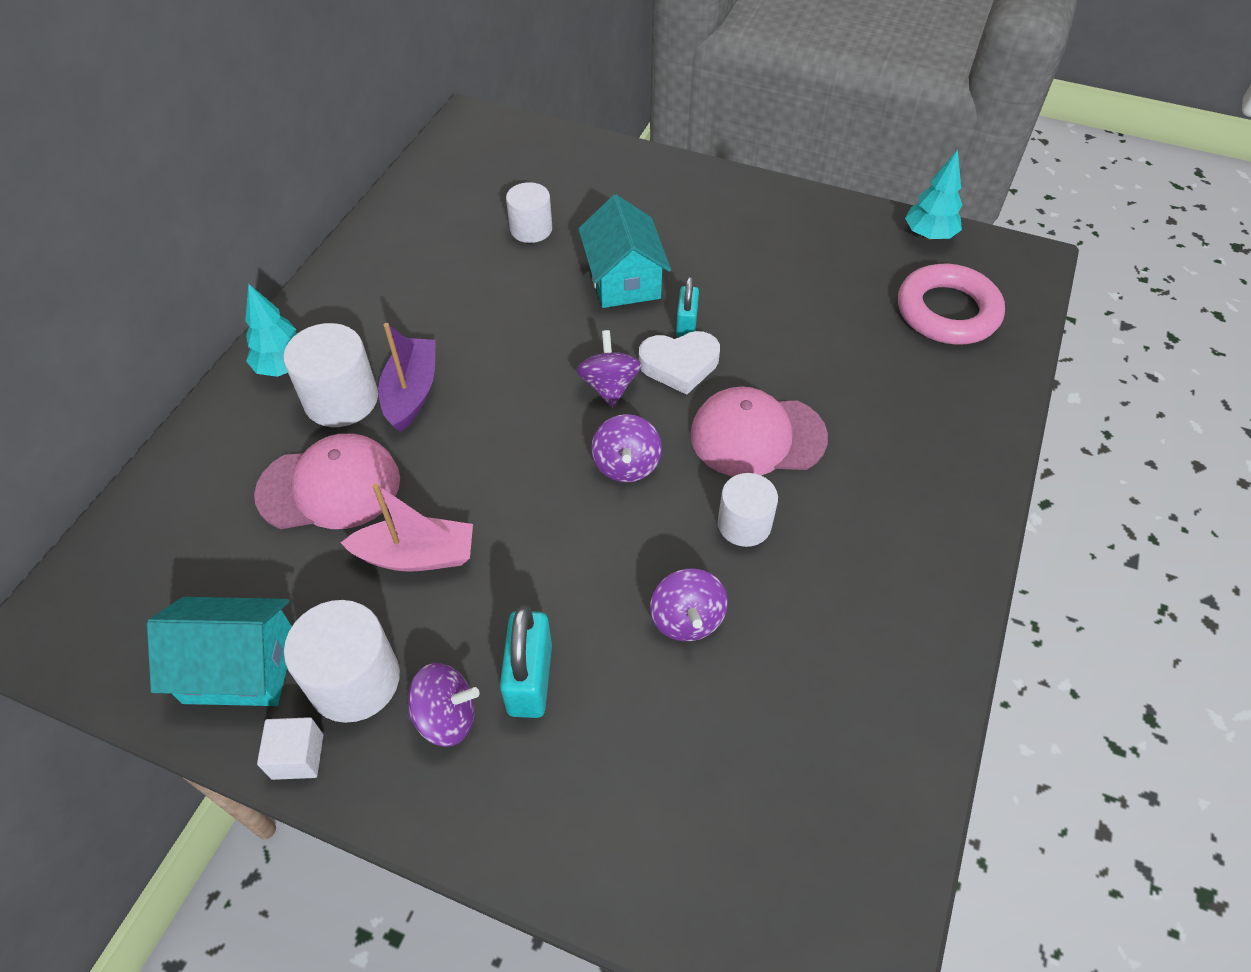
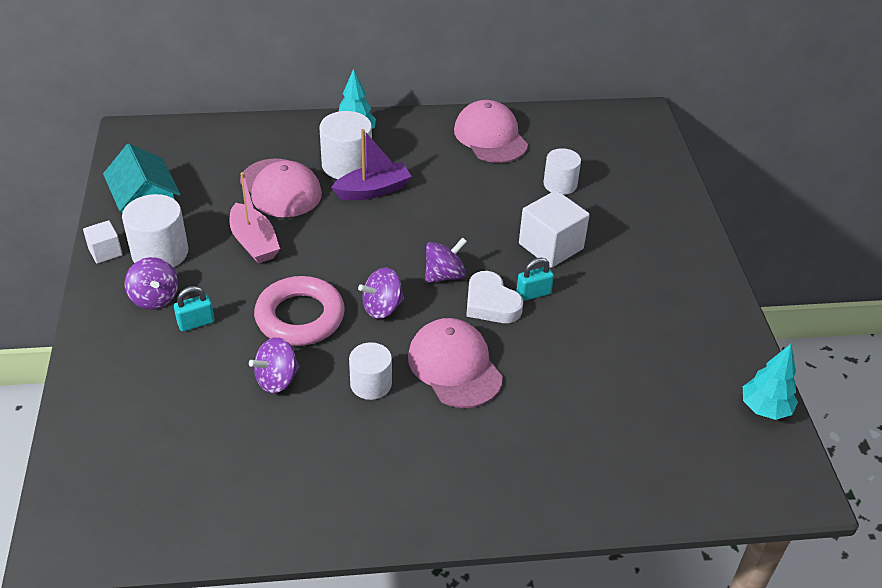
camera: 60 degrees right, 10 degrees down
(403, 248) = (490, 137): none -> pink cap
(530, 679) = (196, 323): turquoise padlock -> turquoise padlock, size x0.63
(623, 279) = (551, 246): turquoise house -> white cube
(947, 312) = (679, 445): pink ring -> pink ring (300, 317)

